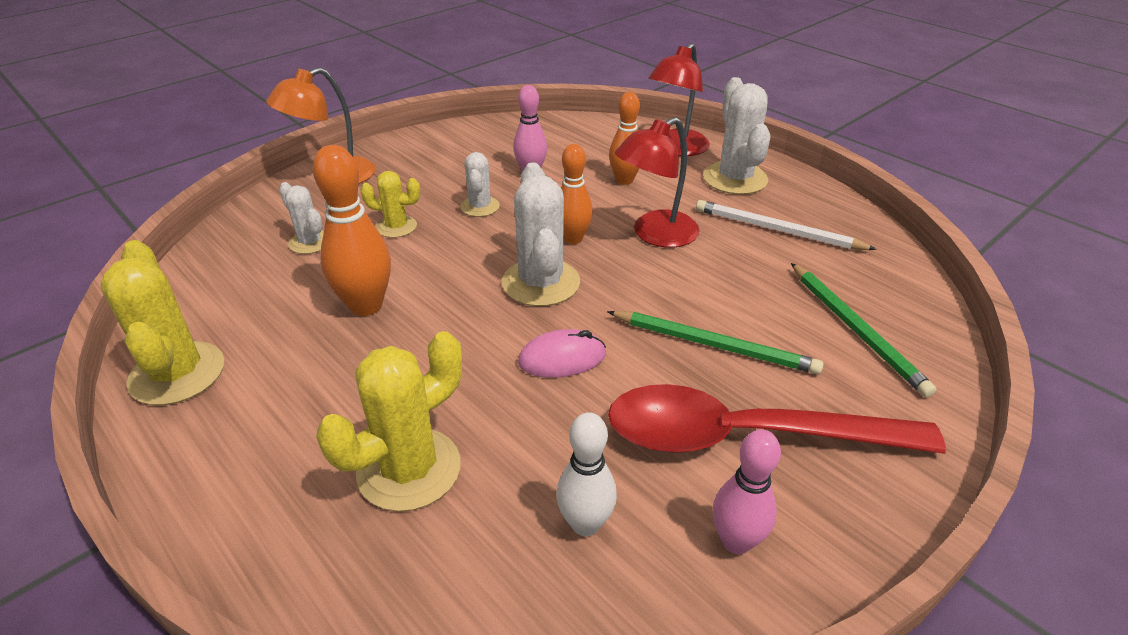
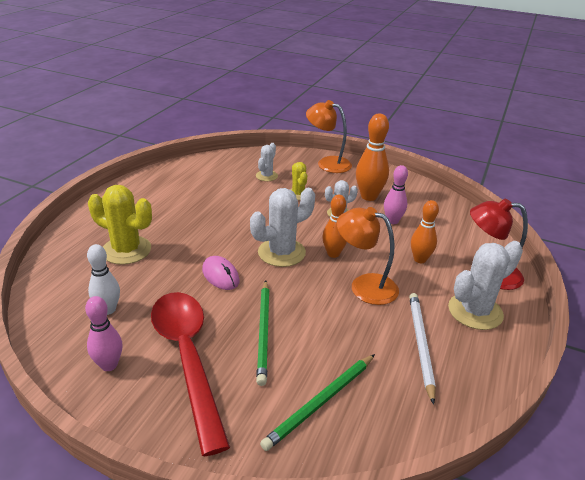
camera: 65 degrees right, 5 degrees down
(177, 373) = (160, 178): yellow cactus -> none
(366, 306) = (228, 206): orange bowling pin -> orange bowling pin (369, 196)
(655, 235) = (364, 286): red lamp -> orange lamp

